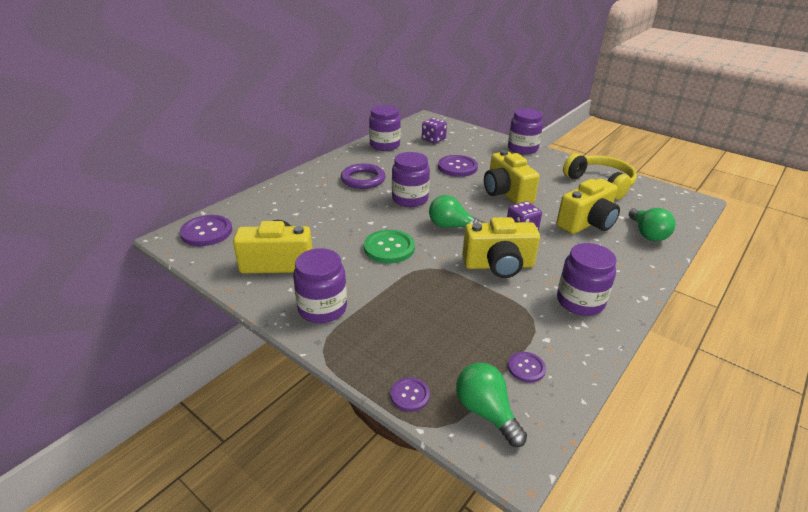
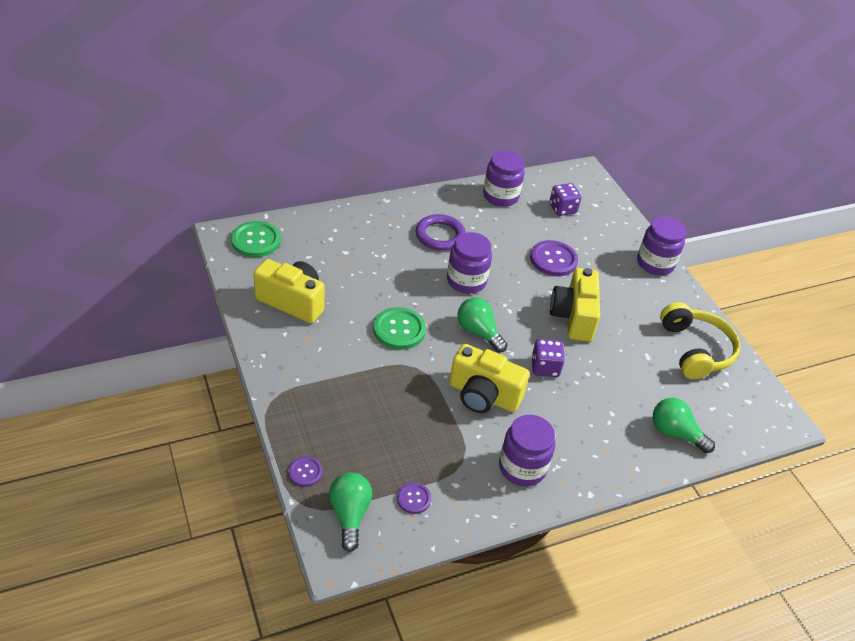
camera: 25 degrees right, 10 degrees up
(207, 232) = (256, 240): purple button -> green button
(322, 308) = (296, 365): purple jar -> none
(587, 223) = (622, 391): yellow camera -> none
(647, 234) = (675, 433): green light bulb -> green light bulb turned 105 degrees clockwise

